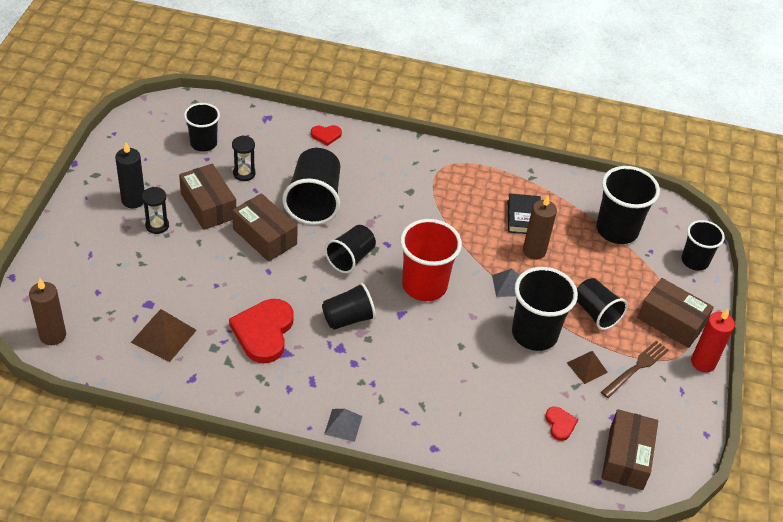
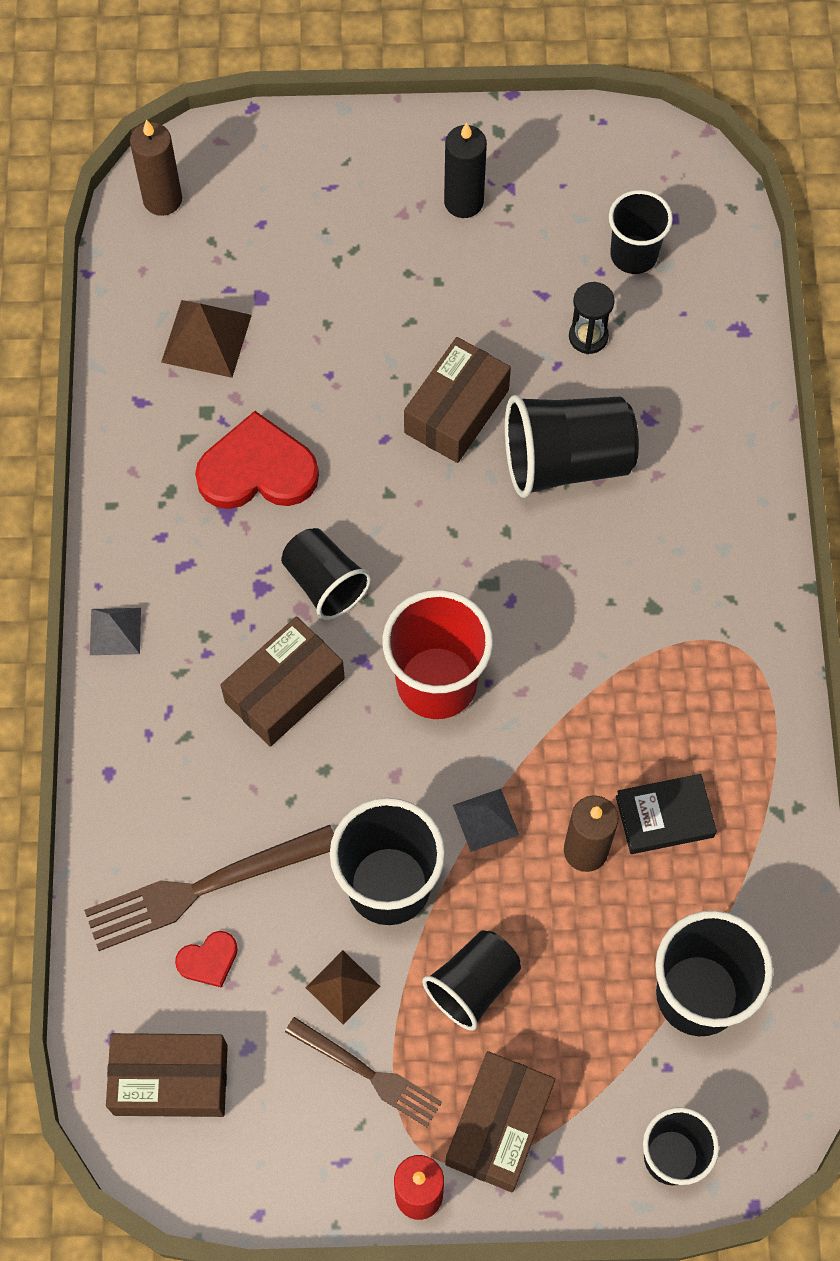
camera: 80 degrees right, 20 degrees up
(157, 225) = (422, 253): black hourglass -> none
(208, 206) = (493, 309): brown box -> brown box (285, 690)
(326, 135) = (737, 434): red heart -> none
(350, 258) = (457, 552): black cup -> none
(516, 417) = (203, 887): none -> brown fork

